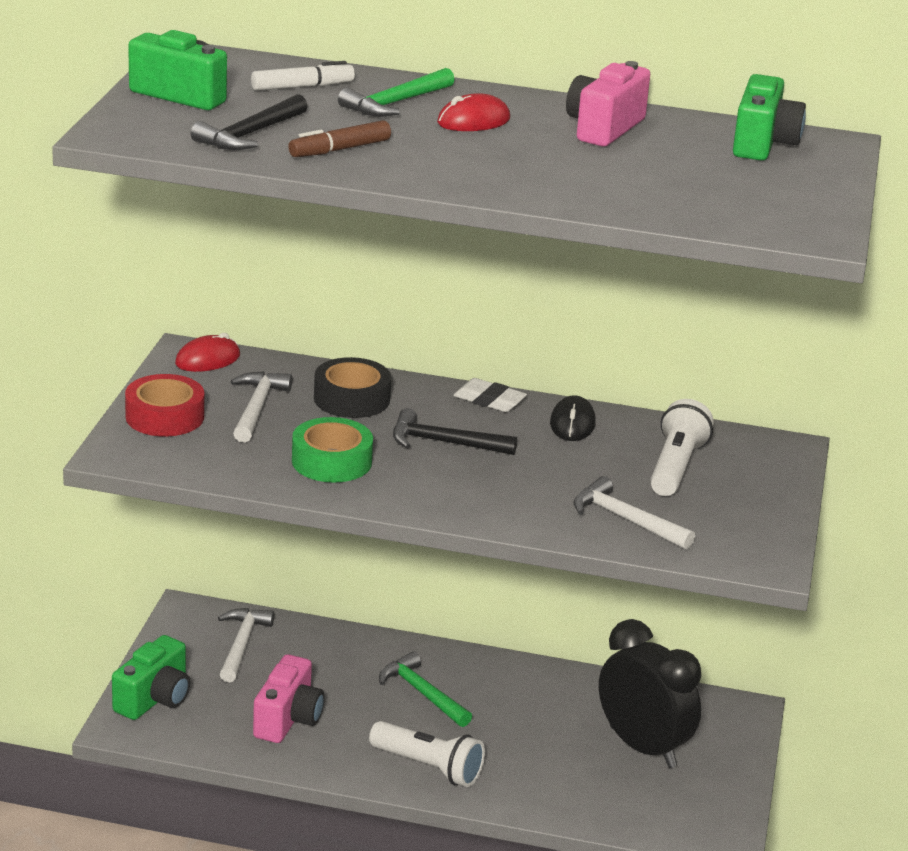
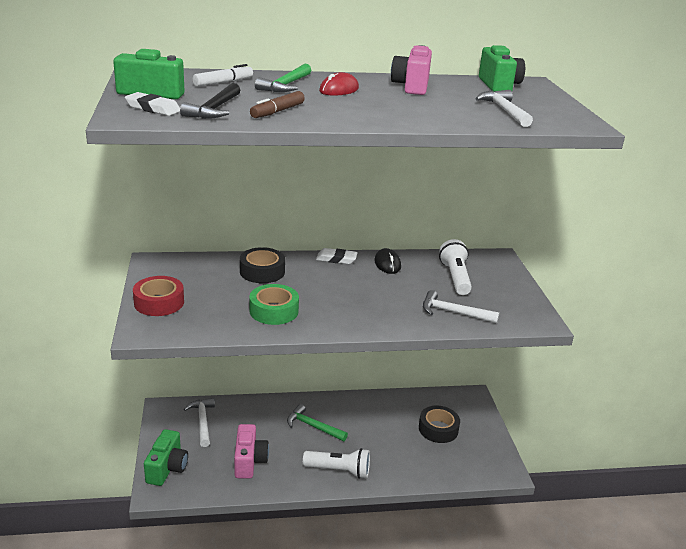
camera: 20 degrees left, 0 degrees up
(164, 122) = (153, 108): none -> white eraser
(207, 360) = (166, 263): red mouse -> none
(256, 408) = (211, 287): white hammer -> white hammer (504, 111)
(444, 443) = (329, 287): black hammer -> none
(642, 747) = (438, 429): black clock -> black tape

